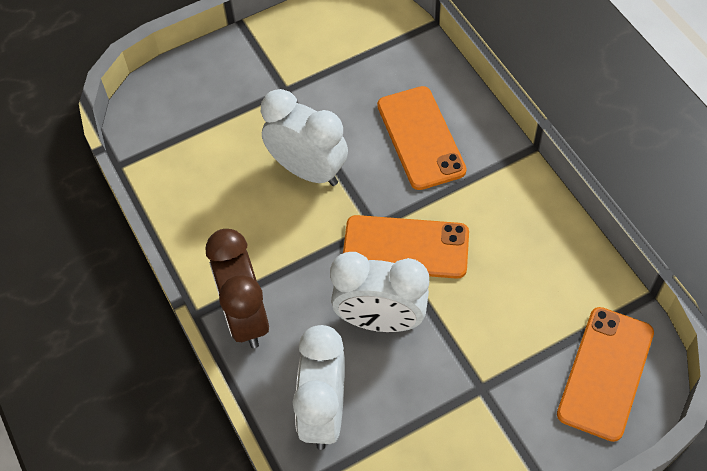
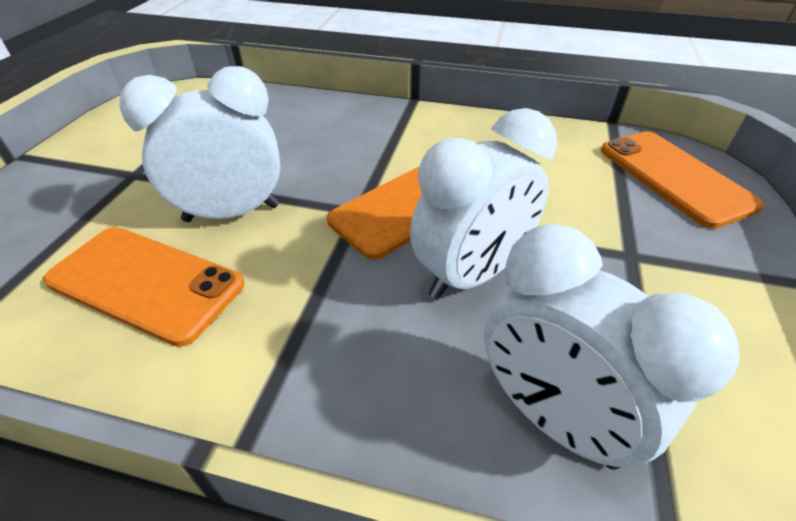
camera: 50 degrees left, 15 degrees down
(246, 316) = (316, 398): brown clock -> none
(420, 138) = (318, 136): orange phone -> orange phone (145, 283)

